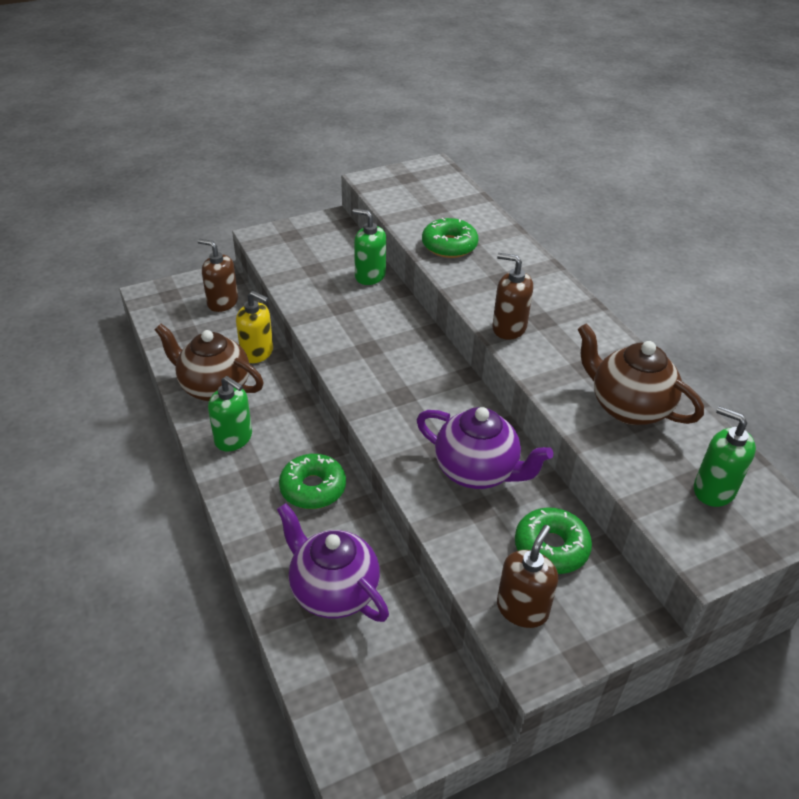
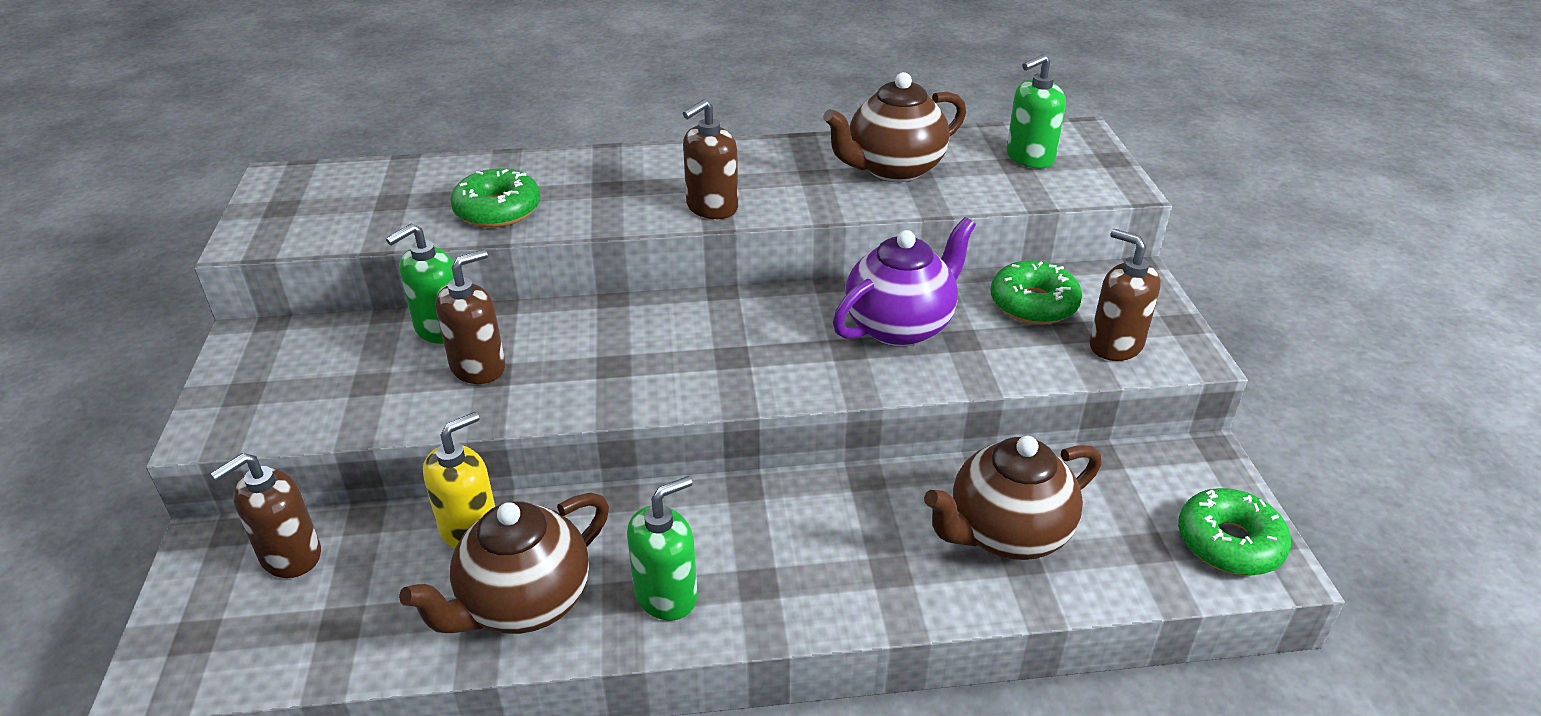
camera: 70 degrees left, 5 degrees down
(313, 488) = (814, 519): green donut -> green donut (1229, 543)
(333, 591) = (1006, 534): purple teapot -> brown teapot
(343, 300) = (478, 367): none -> brown soap dispenser

